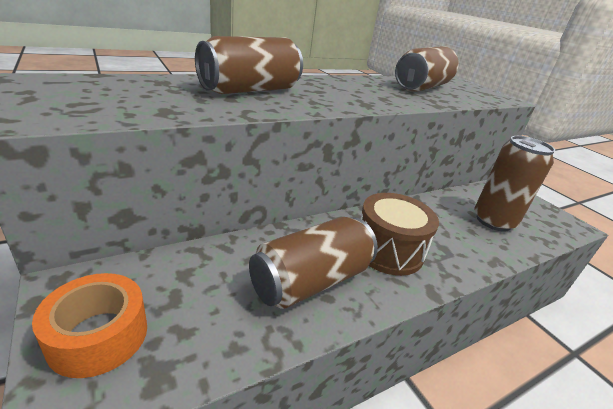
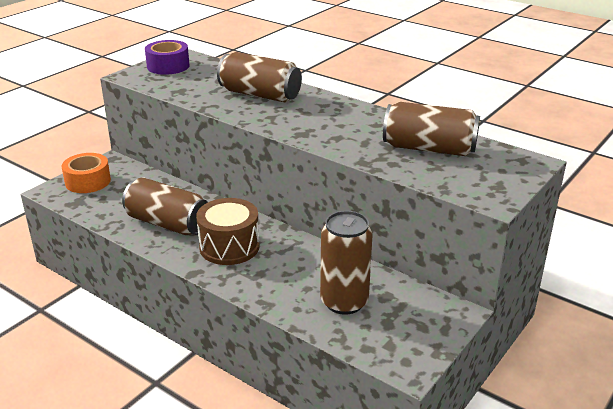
camera: 70 degrees right, 0 degrees up
(60, 93) = (168, 66): none -> purple tape

